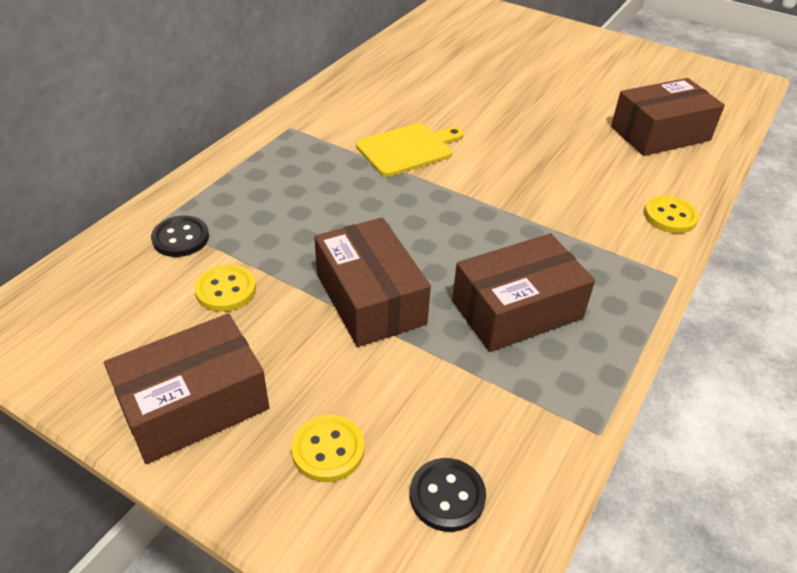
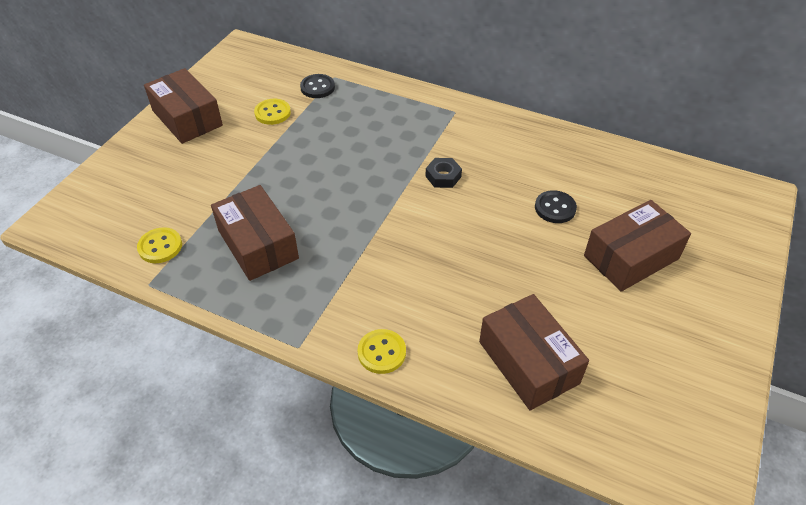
camera: 85 degrees right, 5 degrees up
(328, 450) = (152, 168): yellow button -> yellow button (160, 246)
(370, 299) = (267, 172): brown box -> brown box (631, 257)
(408, 149) = (443, 176): yellow cutting board -> black nut
(447, 496) = (116, 216): black button -> black button (555, 208)

